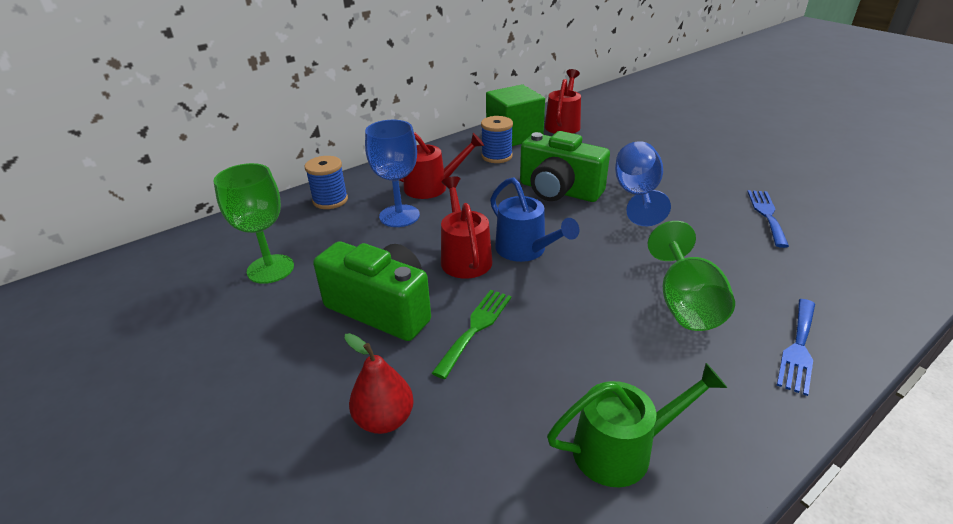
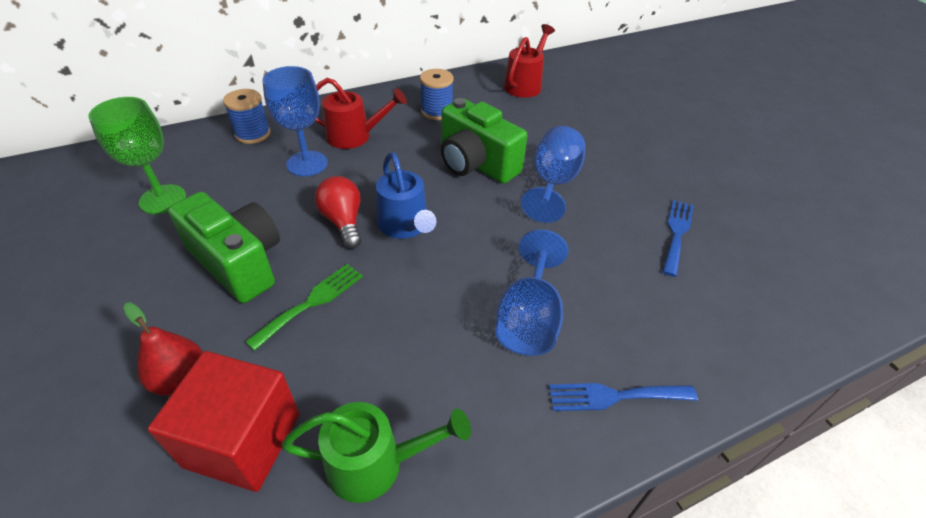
camera: 10 degrees right, 10 degrees up
(464, 257) = (343, 222): red watering can -> red light bulb
(480, 458) = (243, 440): none -> red cube
(514, 135) = (467, 89): green cube -> none
(685, 303) = (528, 320): green goblet -> blue goblet
(798, 348) = (614, 396): blue fork -> blue fork turned 45 degrees clockwise

